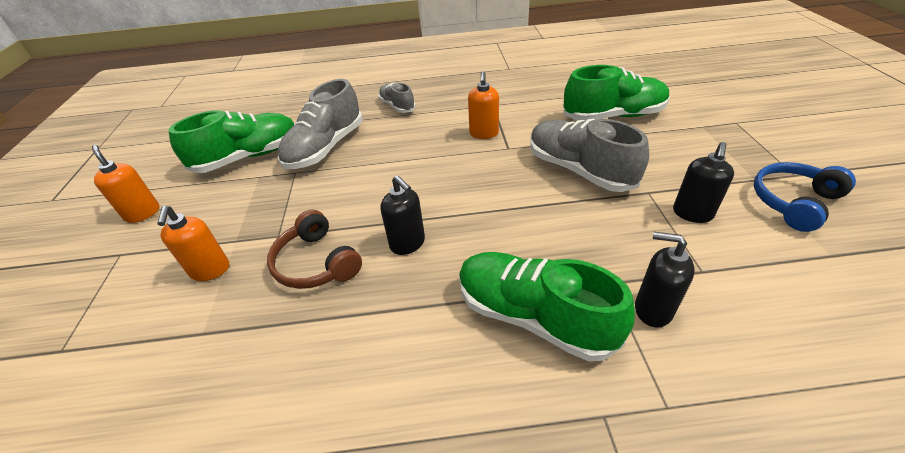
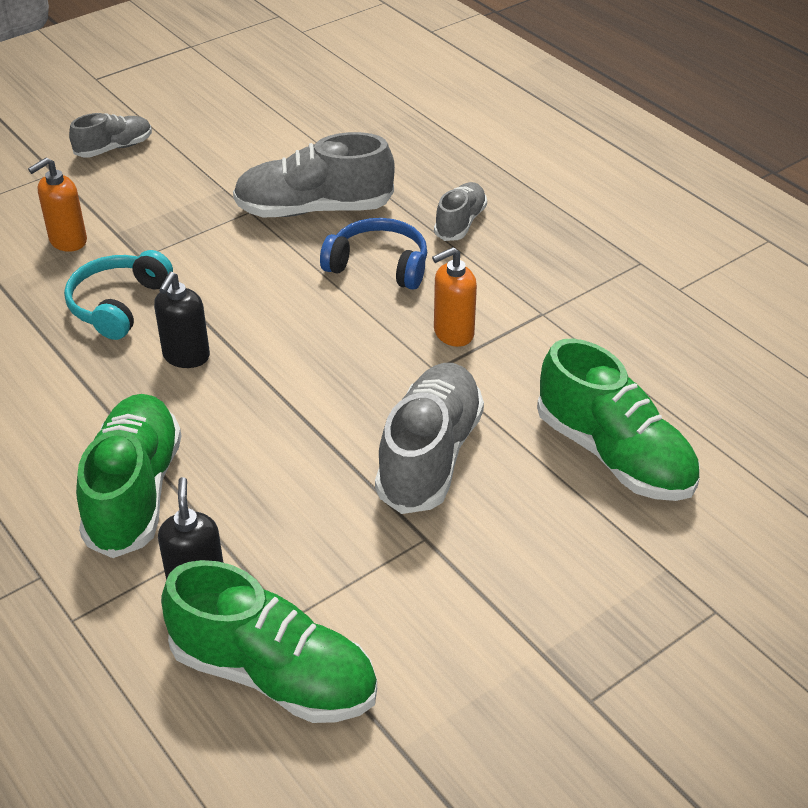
camera: 55 degrees right, 0 degrees up
(142, 213) = (114, 148): orange soap dispenser -> grey shoe
(248, 157) = (253, 160): green shoe -> green shoe (274, 674)
(316, 263) = (118, 304): brown headphones -> turquoise headphones
(692, 213) = (403, 592): black soap dispenser -> none
(793, 202) = (507, 701): blue headphones -> blue headphones (379, 265)

